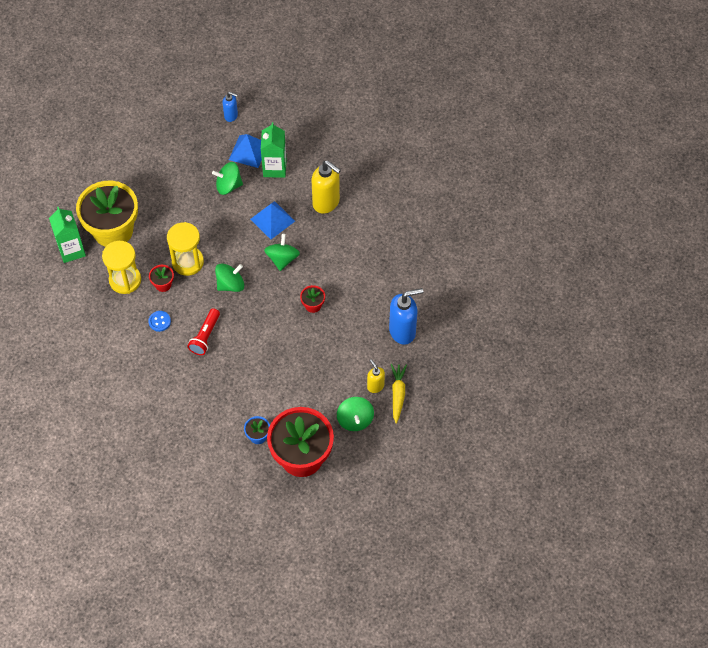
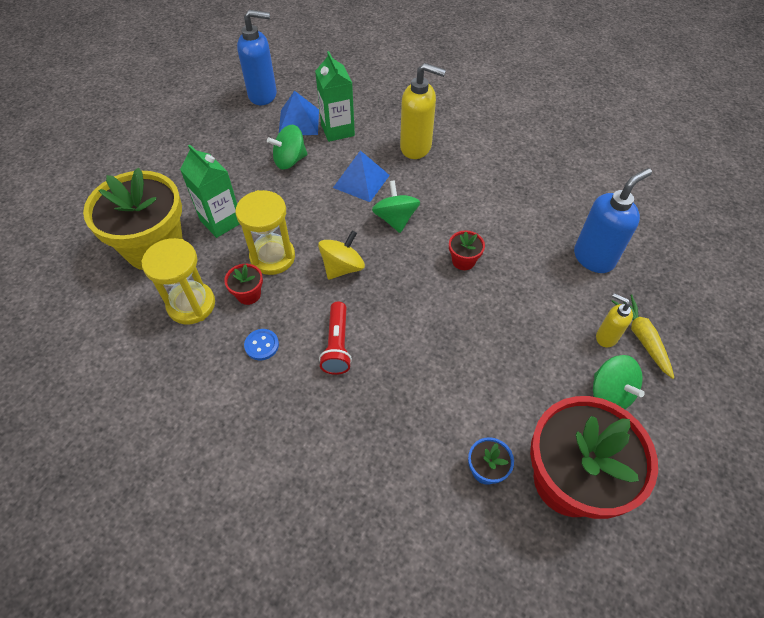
camera: 20 degrees left, 5 degrees down
(71, 250) = (100, 289): green carton -> green carton (221, 221)
(230, 284) = (342, 267): green spinning top -> yellow spinning top
(231, 116) = (263, 95): blue soap dispenser -> blue soap dispenser, size x1.81

